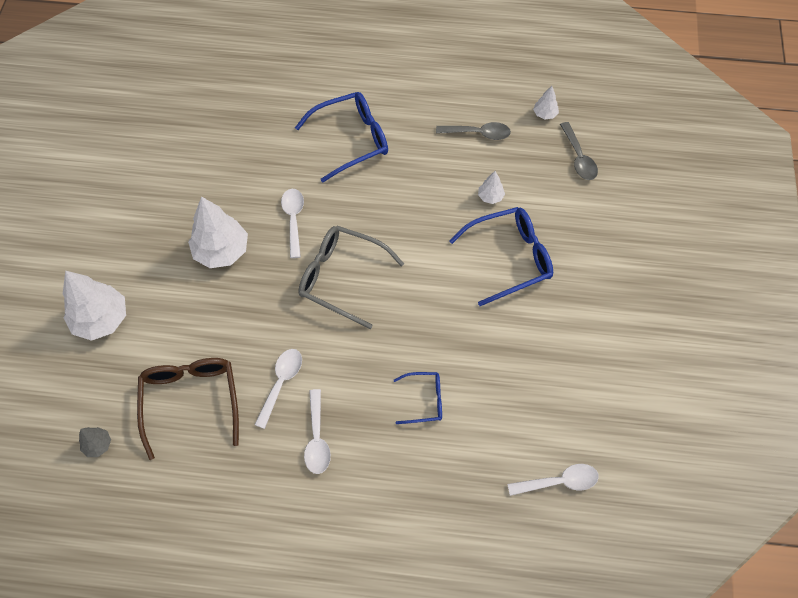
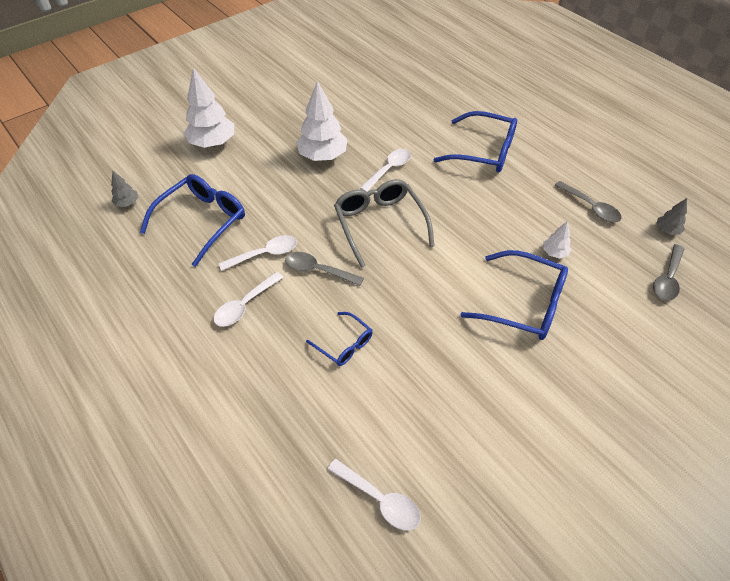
camera: 45 degrees right, 10 degrees down
(191, 402) = (202, 221): brown glasses -> blue glasses
(339, 359) = (318, 270): none -> grey spoon
(544, 114) = (666, 230): white tree -> grey tree

